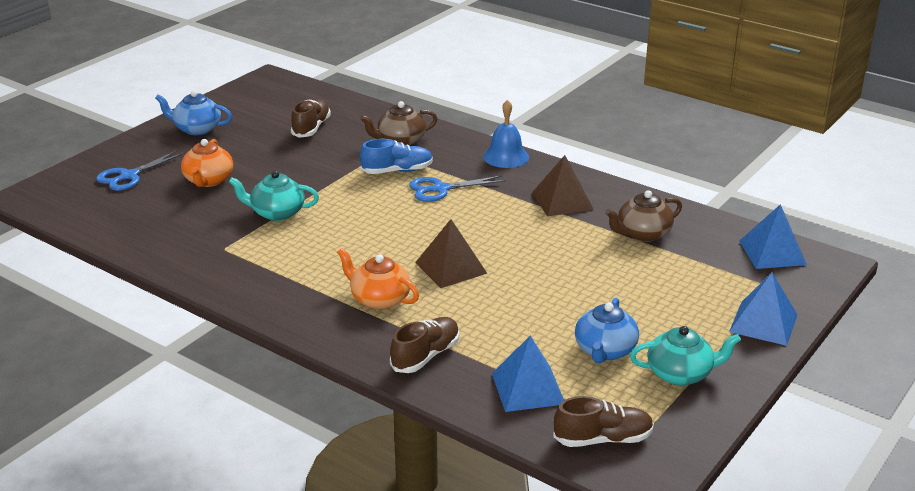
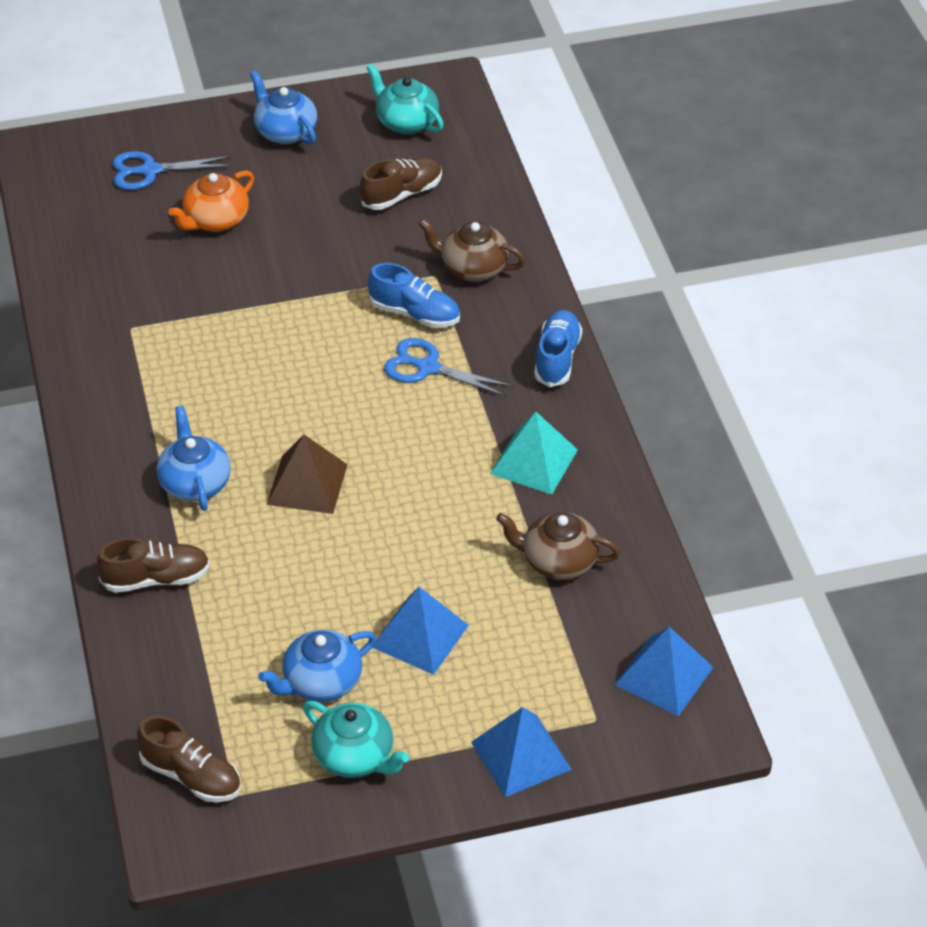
camera: 40 degrees right, 15 degrees up
(276, 213) = (229, 306): turquoise teapot -> turquoise teapot (406, 122)
(379, 299) = (195, 483): orange teapot -> blue teapot
(506, 156) = (557, 358): blue bell -> blue shoe
(528, 388) = (198, 677): blue pyramid -> blue pyramid (420, 636)
(562, 201) = (534, 461): brown pyramid -> turquoise pyramid

